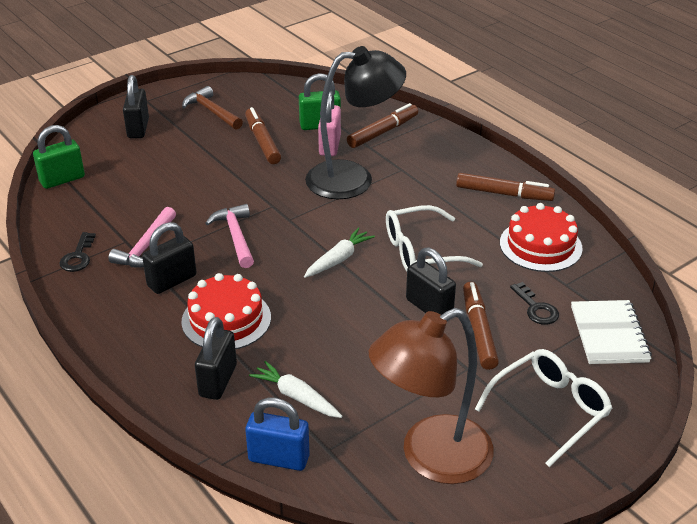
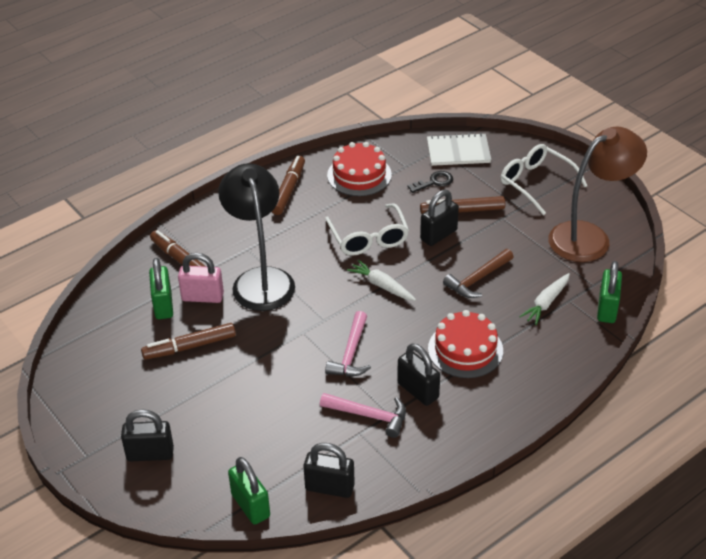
camera: 90 degrees left, 5 degrees up
(78, 257) = (386, 466): black key -> none
(211, 111) = (122, 393): brown hammer -> brown hammer (477, 279)
(218, 381) = (537, 348): black padlock -> black padlock (329, 487)
(235, 236) = (351, 353): pink hammer -> pink hammer turned 60 degrees counterclockwise
(279, 458) = (607, 309): blue padlock -> green padlock
(430, 457) = (589, 237): brown lamp -> brown lamp turned 90 degrees counterclockwise

